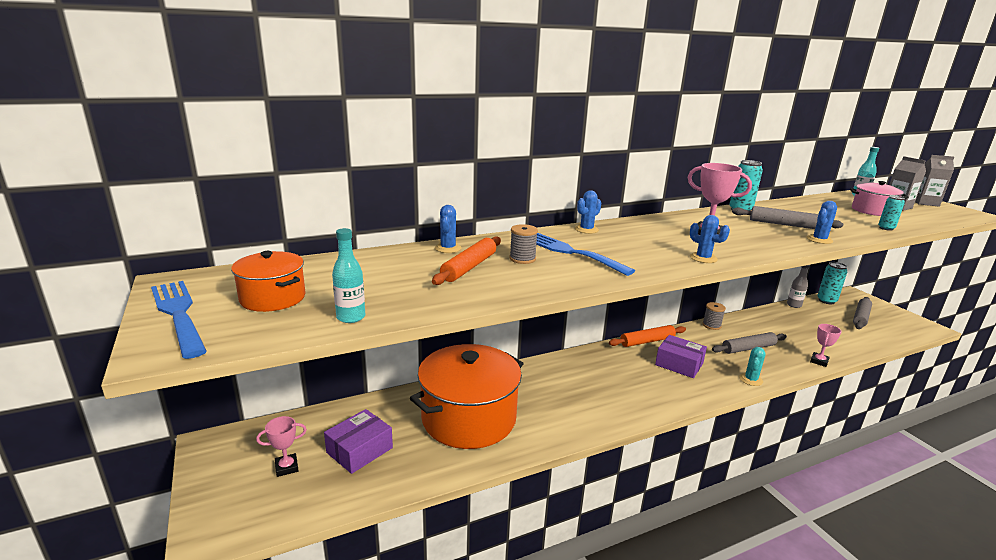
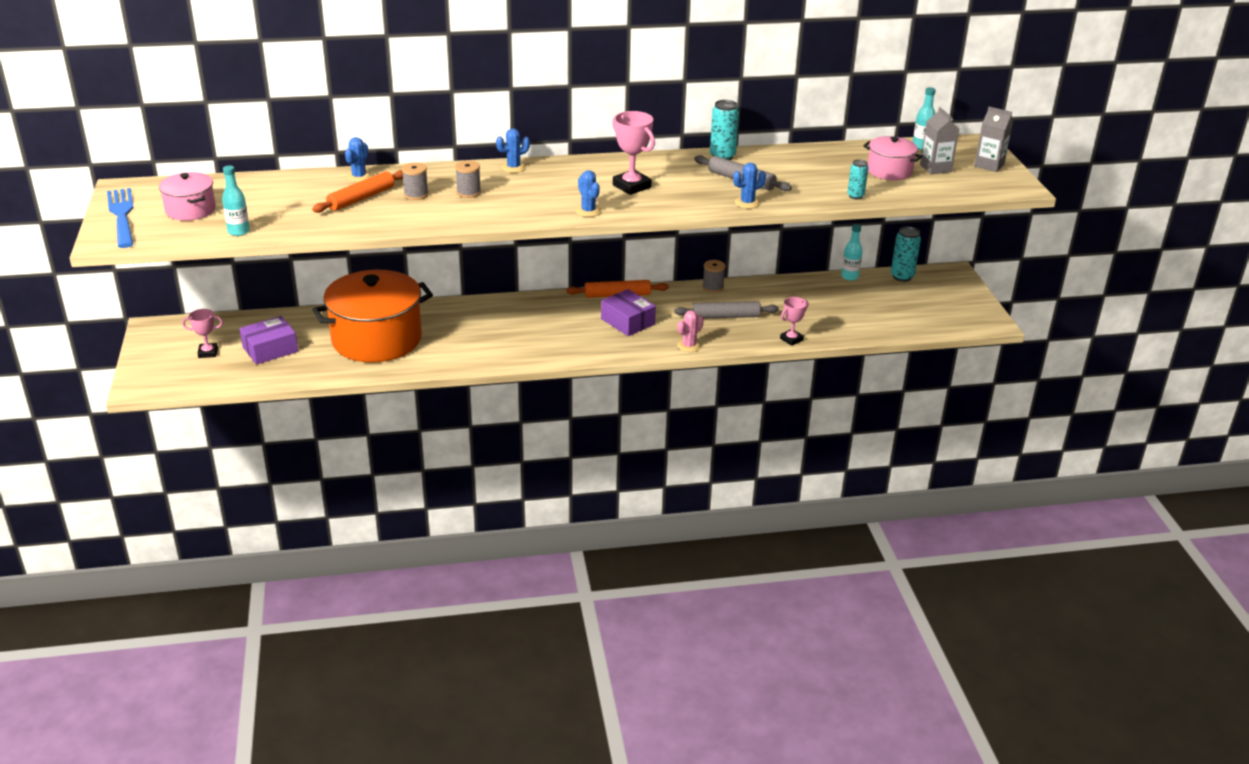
camera: 15 degrees right, 10 degrees up
(273, 298) = (190, 210): orange pot -> pink pot
(572, 252) = (468, 192): blue fork -> grey spool
(751, 379) = (689, 346): turquoise cactus -> pink cactus
(794, 305) = (849, 277): grey bottle -> turquoise bottle
(861, 317) = (917, 301): grey rolling pin -> none

